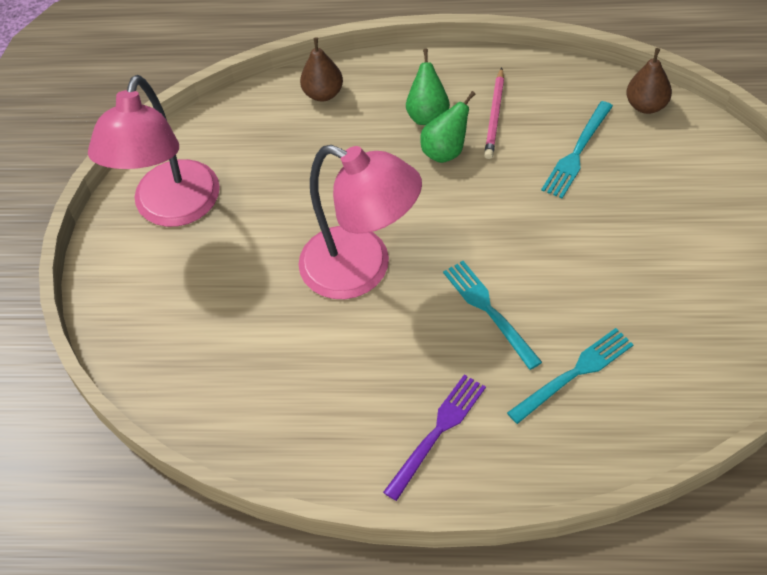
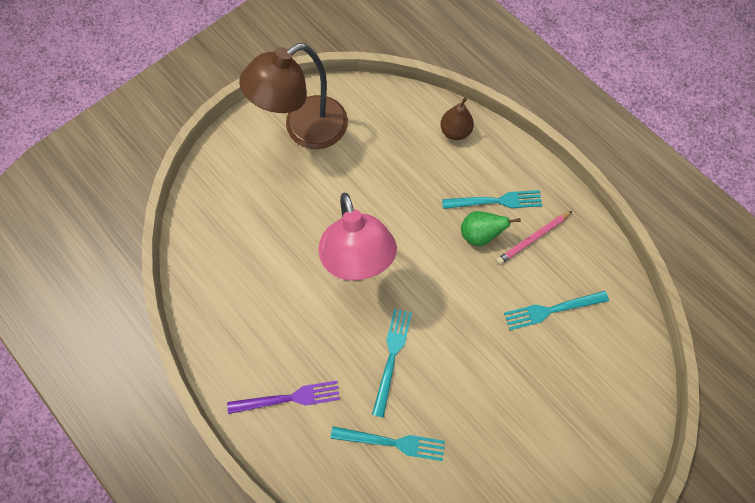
camera: 40 degrees right, 15 degrees up
(172, 209) = (304, 129): pink lamp -> brown lamp
(428, 115) = (496, 201): green pear -> turquoise fork
(646, 105) = (630, 320): brown pear -> none

